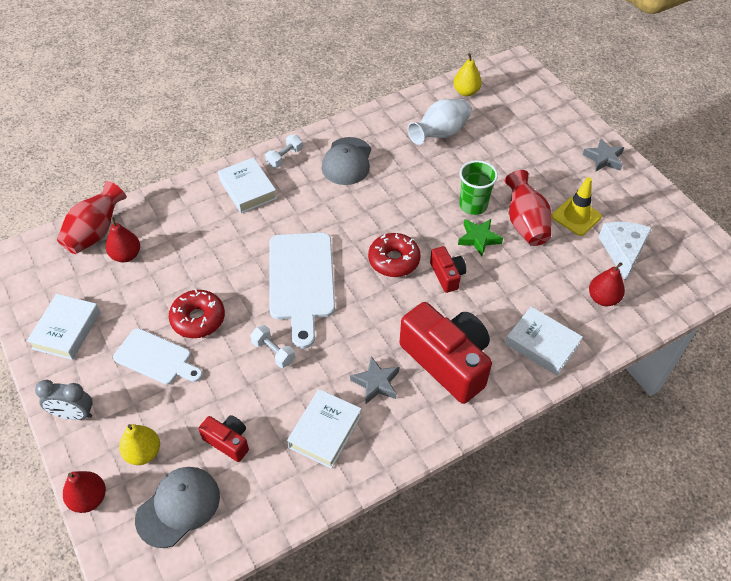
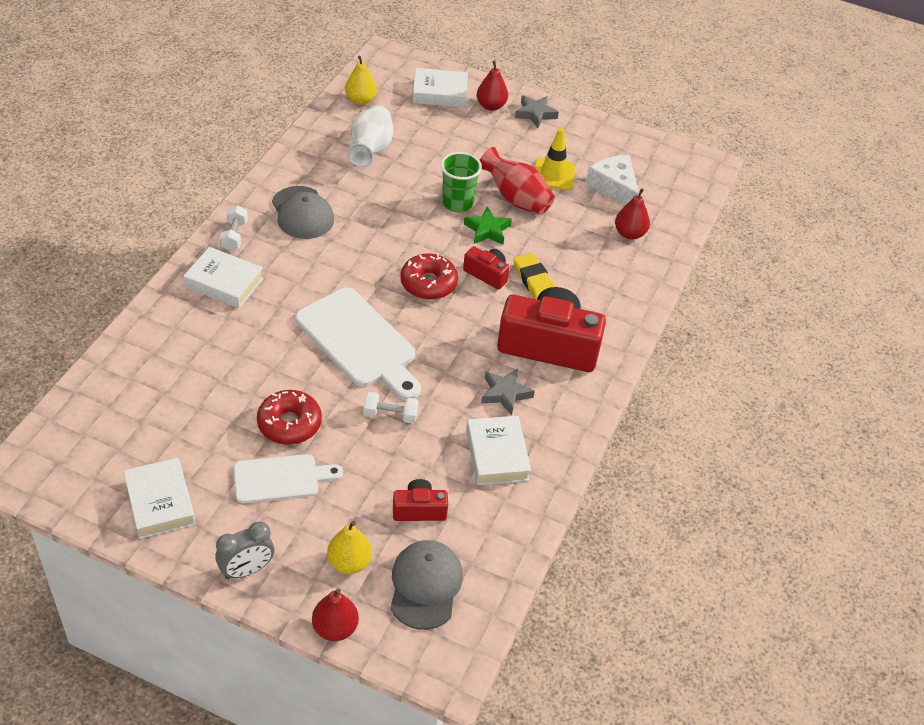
camera: 40 degrees left, 5 degrees down
(95, 233) = (96, 398): red vase -> none
(126, 255) = (154, 403): red pear -> red pear (491, 106)
(482, 299) = (534, 281): none -> yellow eraser
(542, 344) = (613, 293): white book -> white book (439, 93)

